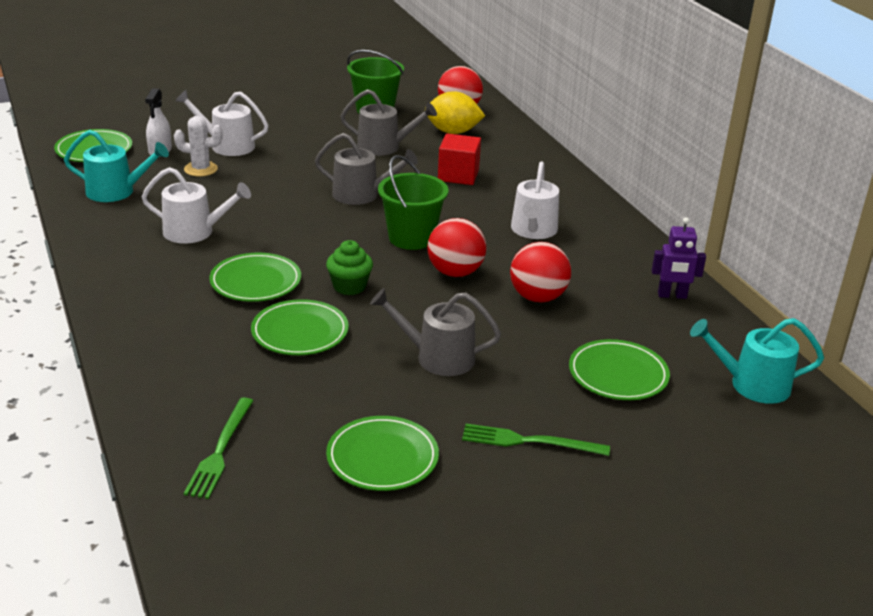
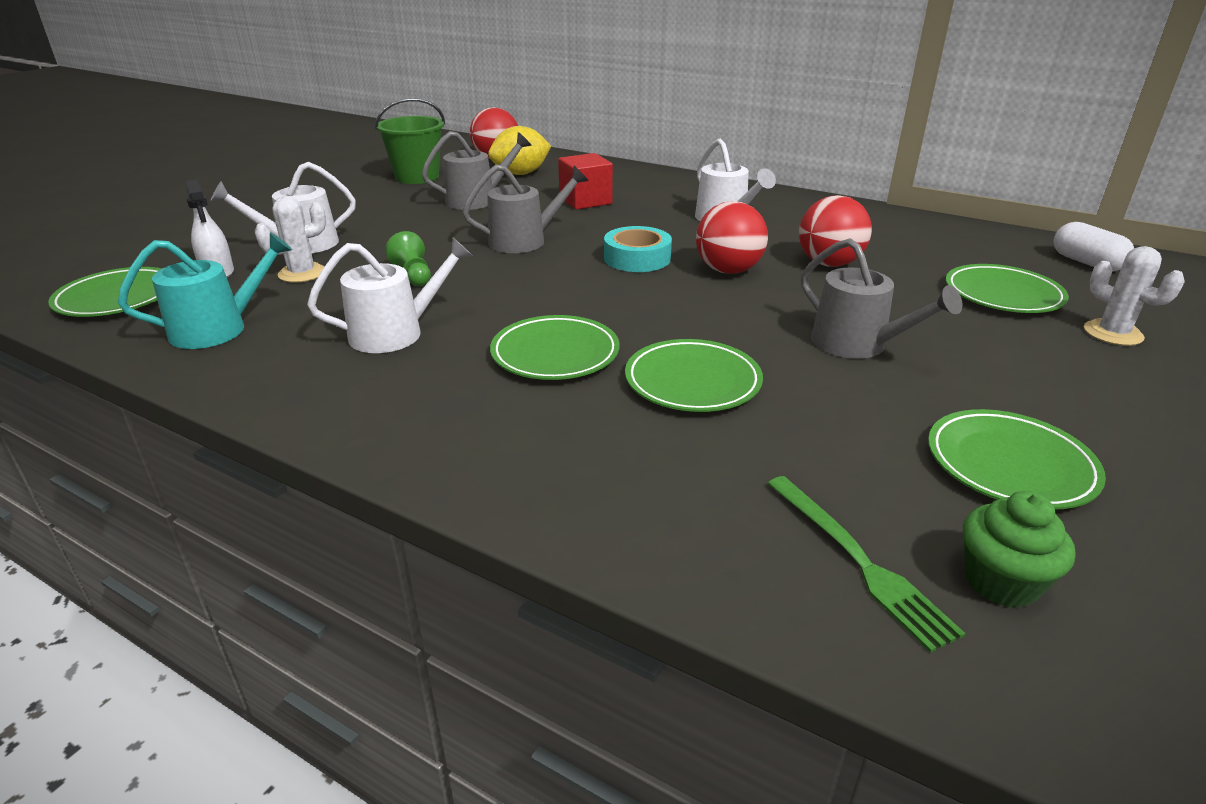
camera: 35 degrees left, 0 degrees up
(257, 195) = (413, 275): none -> green pawn
(349, 286) = (659, 318): green cupcake -> green cupcake (1001, 581)
(411, 238) = (637, 258): green bucket -> turquoise tape
(438, 357) = (857, 344): grey watering can -> grey watering can turned 105 degrees counterclockwise
(529, 441) = (1069, 379): green fork -> none
(634, 435) = (1112, 333): none -> white cactus
(672, 295) = (911, 226): purple robot -> none
(752, 385) = (1086, 263): turquoise watering can -> white capsule

